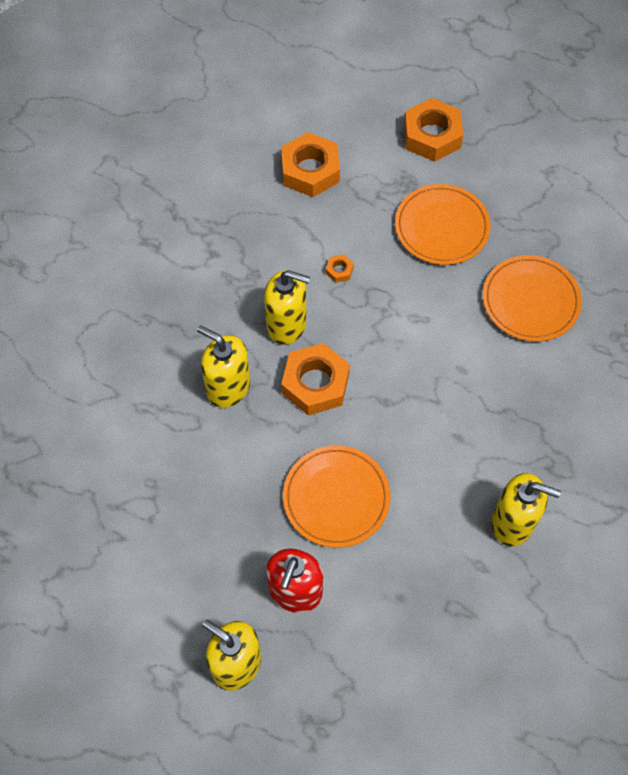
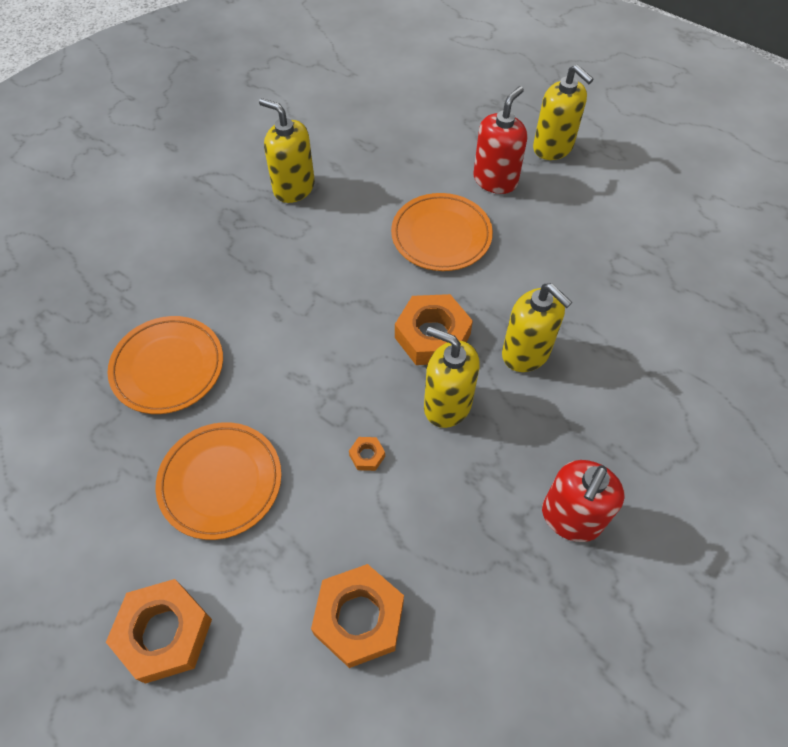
camera: 165 degrees left, 5 degrees down
(175, 263) = (571, 518): none -> red soap dispenser

